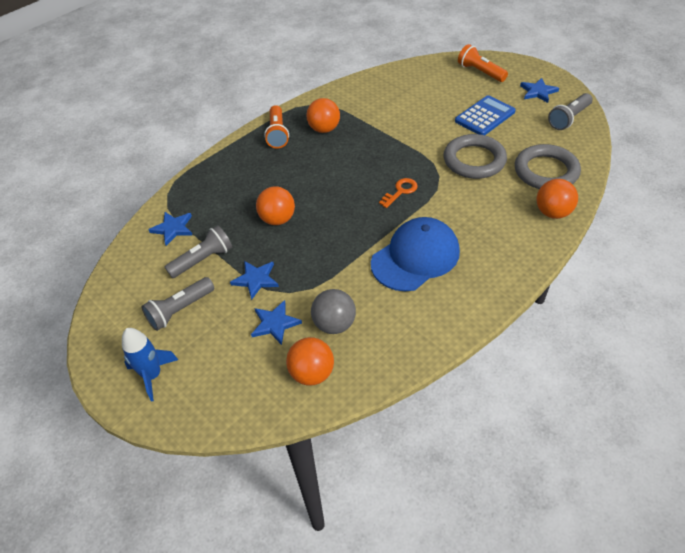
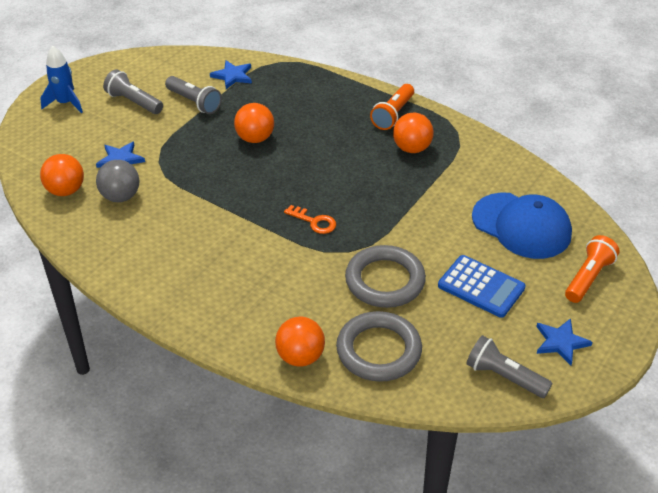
camera: 75 degrees right, 5 degrees down
(256, 279) = (172, 139): blue star -> none
(277, 134) = (393, 115): orange flashlight -> orange flashlight turned 45 degrees counterclockwise
(415, 257) = (212, 243): blue cap -> blue cap (521, 226)

